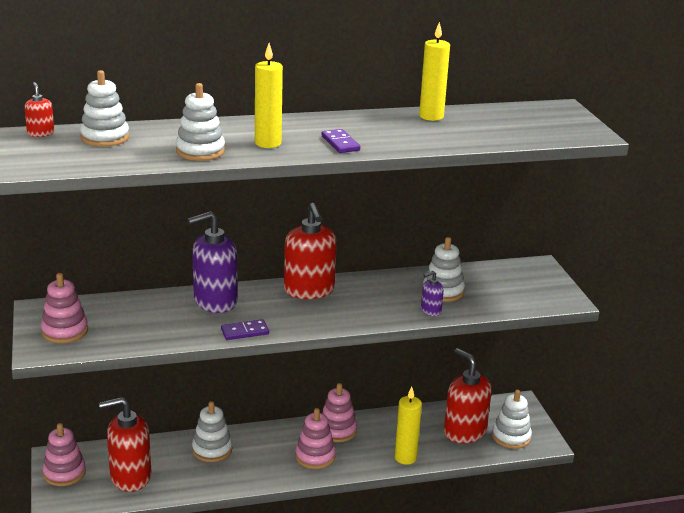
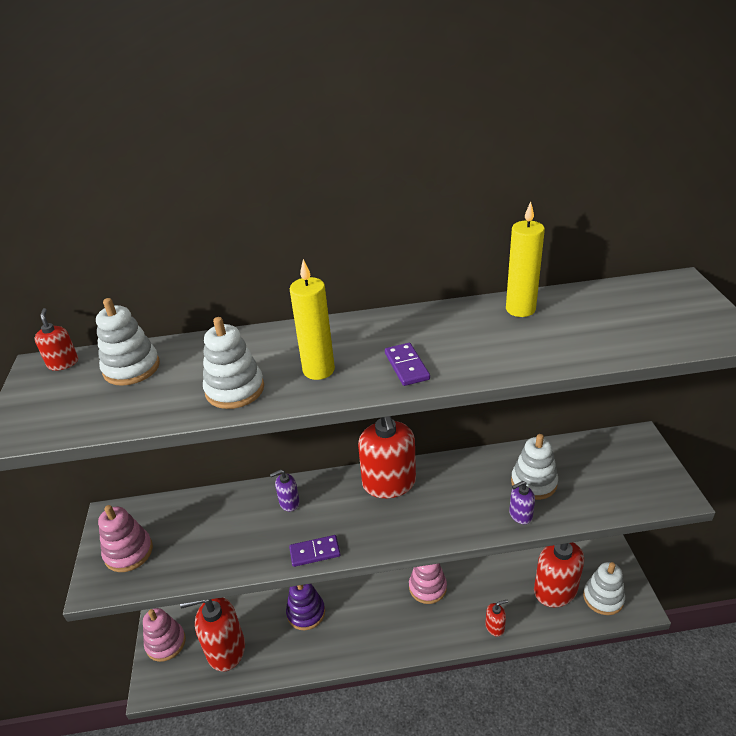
camera: 10 degrees right, 10 degrees up
(212, 450) = (306, 613): white stacking toy -> purple stacking toy
(215, 301) = (289, 502): purple soap dispenser -> purple soap dispenser, size x0.46
(315, 456) = (404, 624): pink stacking toy -> none
(405, 458) = (495, 627): yellow candle -> red soap dispenser

